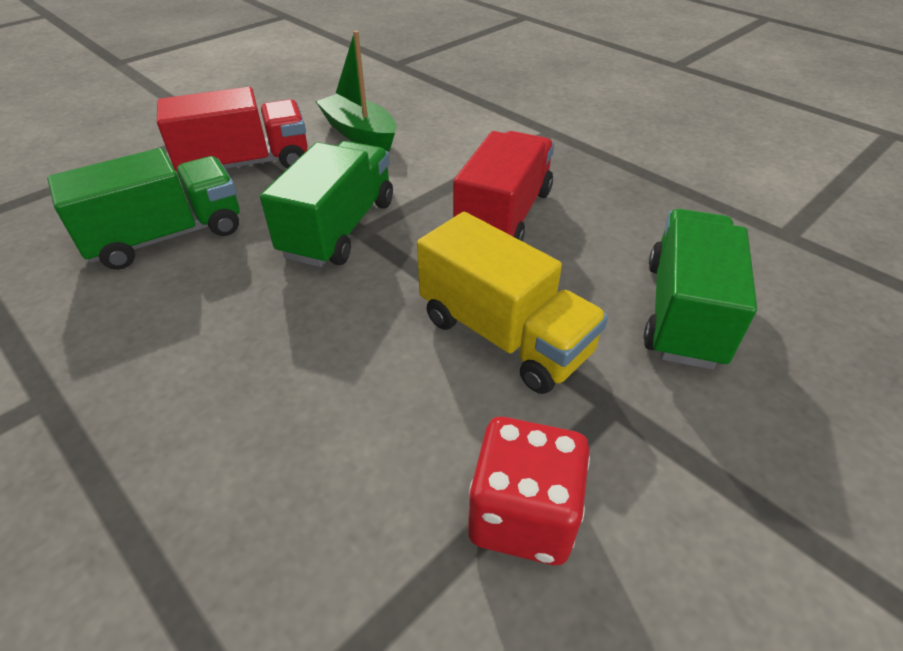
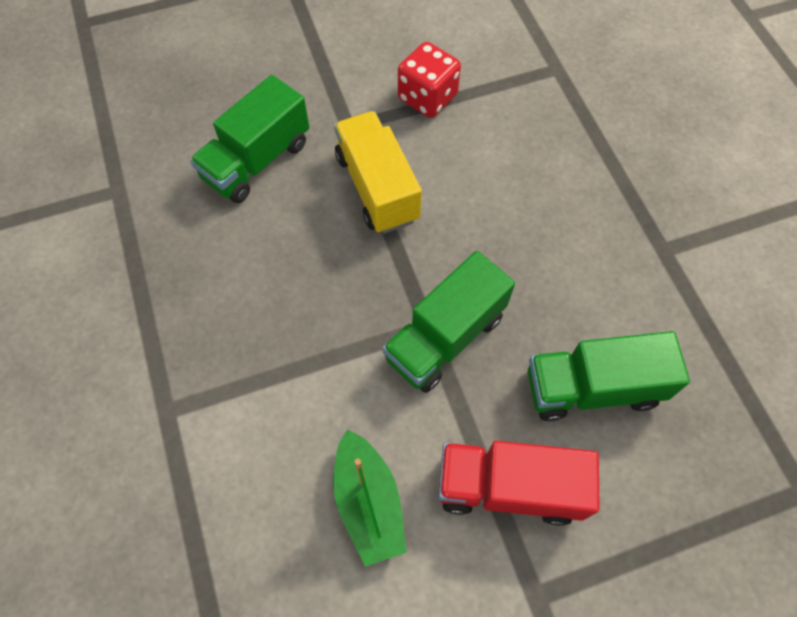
camera: 155 degrees left, 20 degrees up
(504, 216) = (304, 296): red truck -> none

